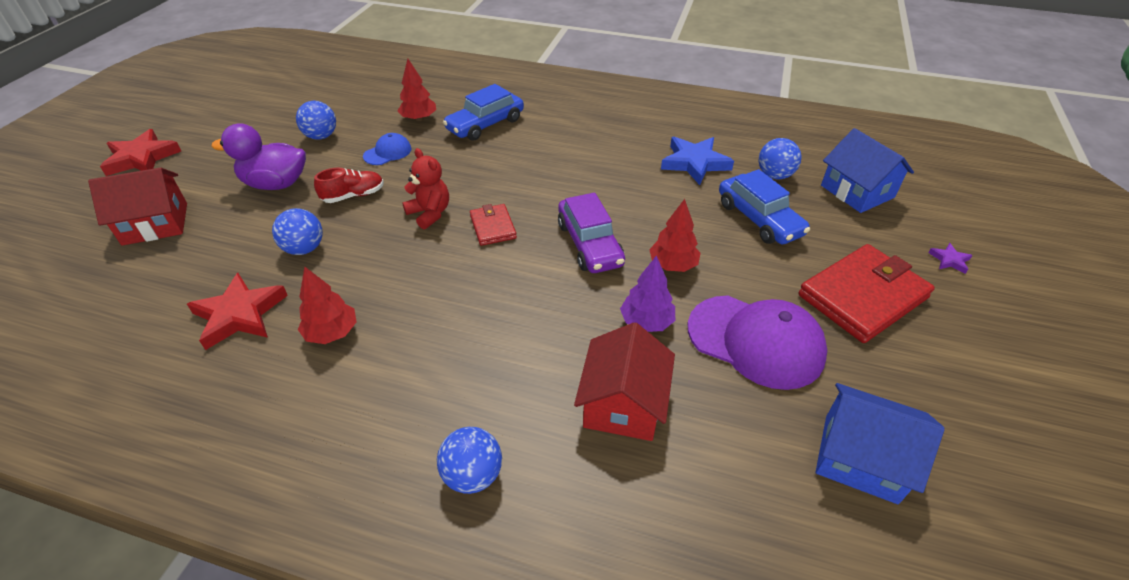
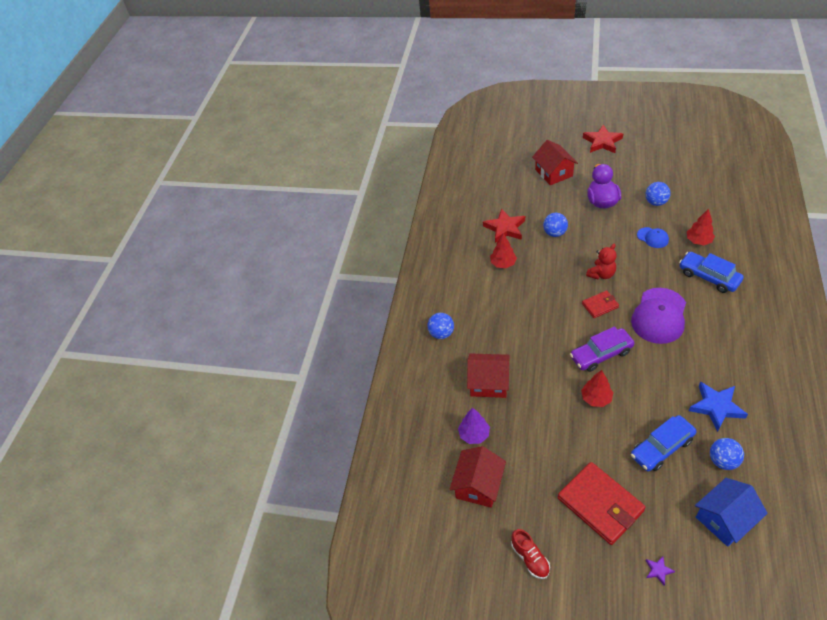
camera: 90 degrees right, 5 degrees up
(353, 195) = (604, 237): red shoe -> red shoe (530, 558)
(646, 322) = (545, 388): purple tree -> purple tree (474, 434)
(755, 341) = (545, 441): purple cap -> purple cap (659, 316)
(860, 458) = (478, 485): blue house -> red house

